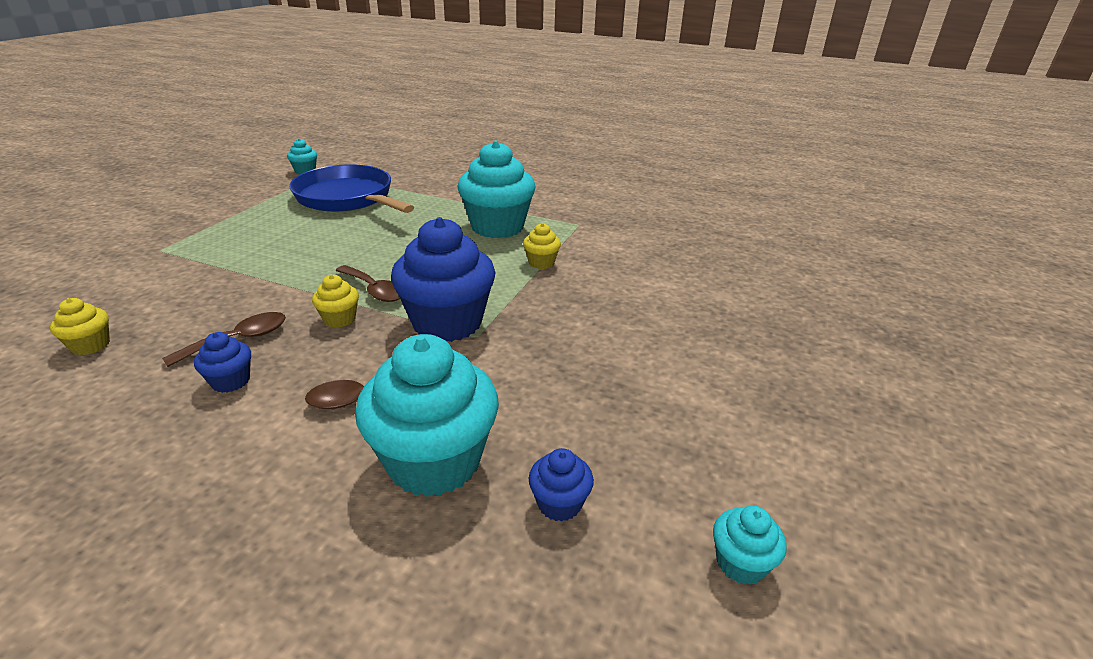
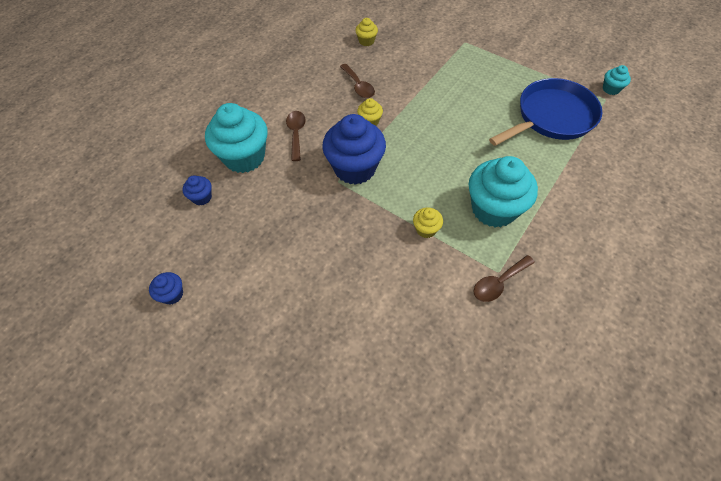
camera: 105 degrees right, 25 degrees up
(231, 381) = (324, 88): blue cupcake -> blue cupcake (172, 294)
(374, 290) = (400, 135): brown spoon -> brown spoon (498, 283)
(740, 563) = (143, 254): turquoise cupcake -> none

